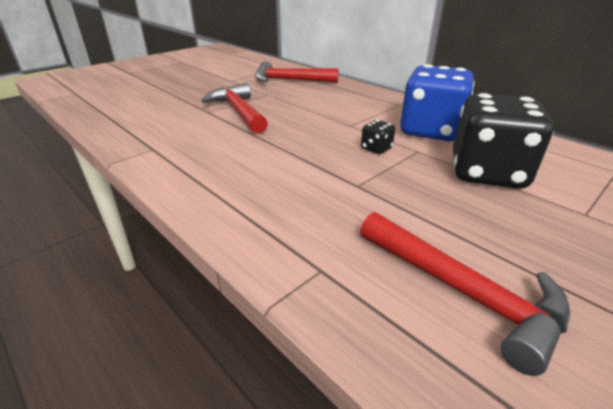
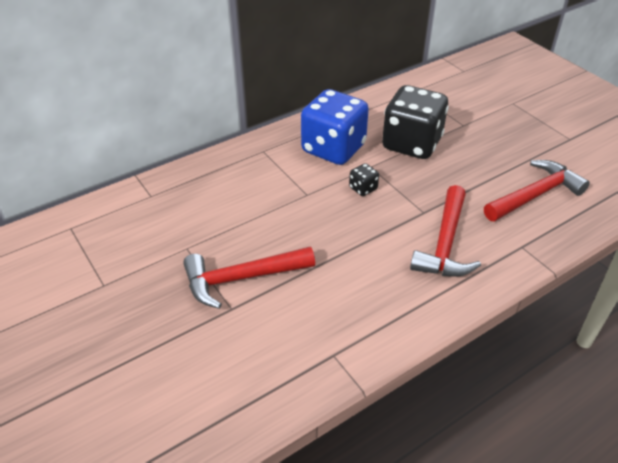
camera: 80 degrees left, 10 degrees up
(290, 80) = (139, 222): red hammer -> red hammer (445, 243)

